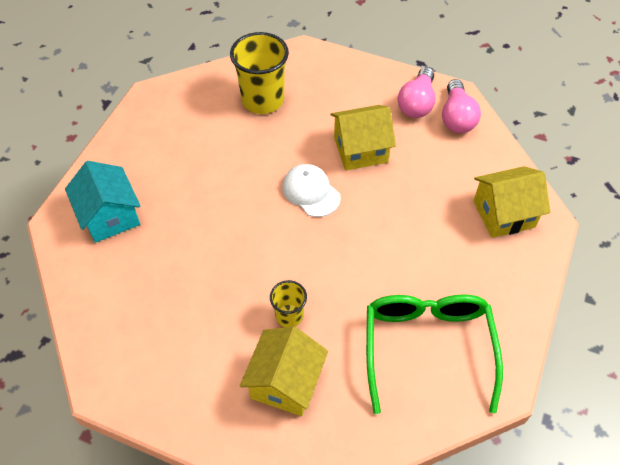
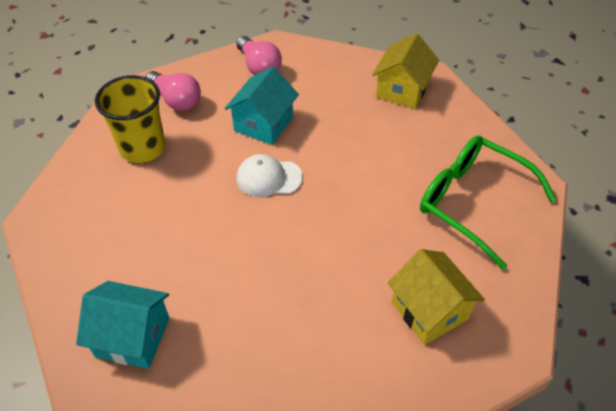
camera: 50 degrees left, 5 degrees down
(289, 316) = (370, 268): yellow cup -> none
(360, 150) = (263, 124): yellow house -> turquoise house
(456, 117) = (296, 57): pink light bulb -> pink light bulb (176, 100)

